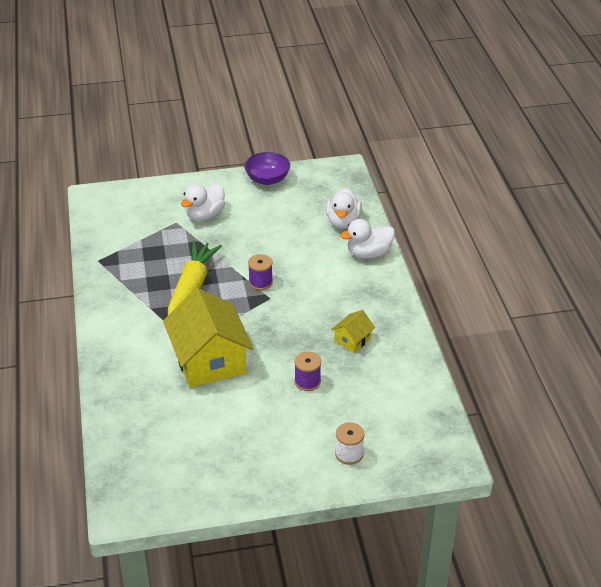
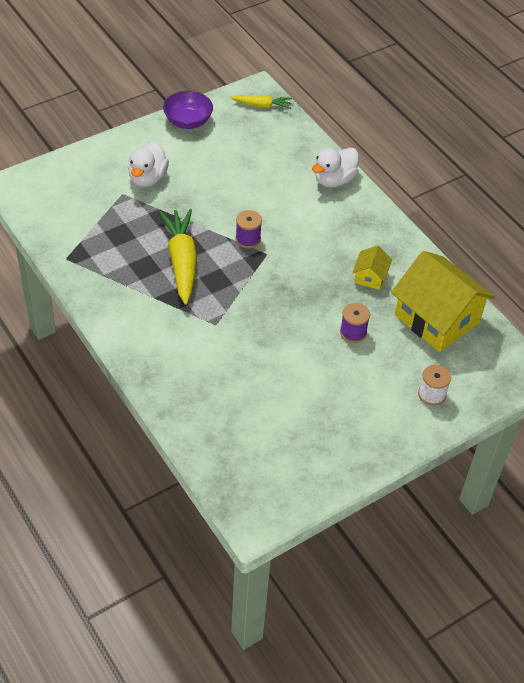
camera: 25 degrees left, 10 degrees up
(209, 360) = (246, 337): yellow house -> yellow house (437, 318)
(340, 180) = (262, 106): none -> yellow carrot
(343, 222) = (290, 151): white duck -> none

